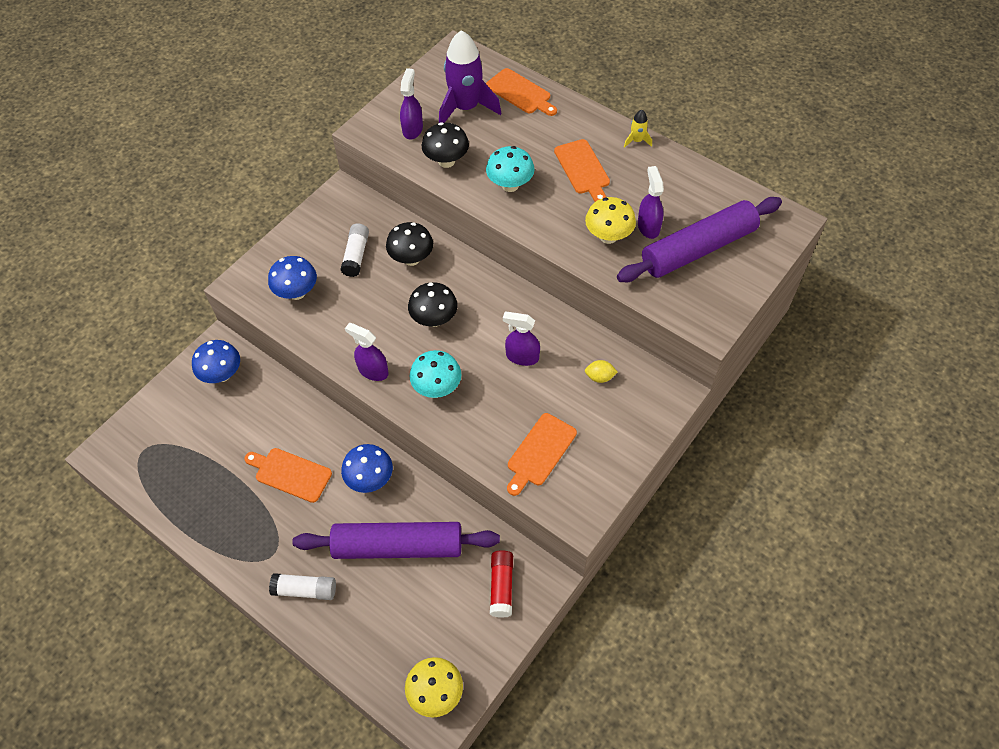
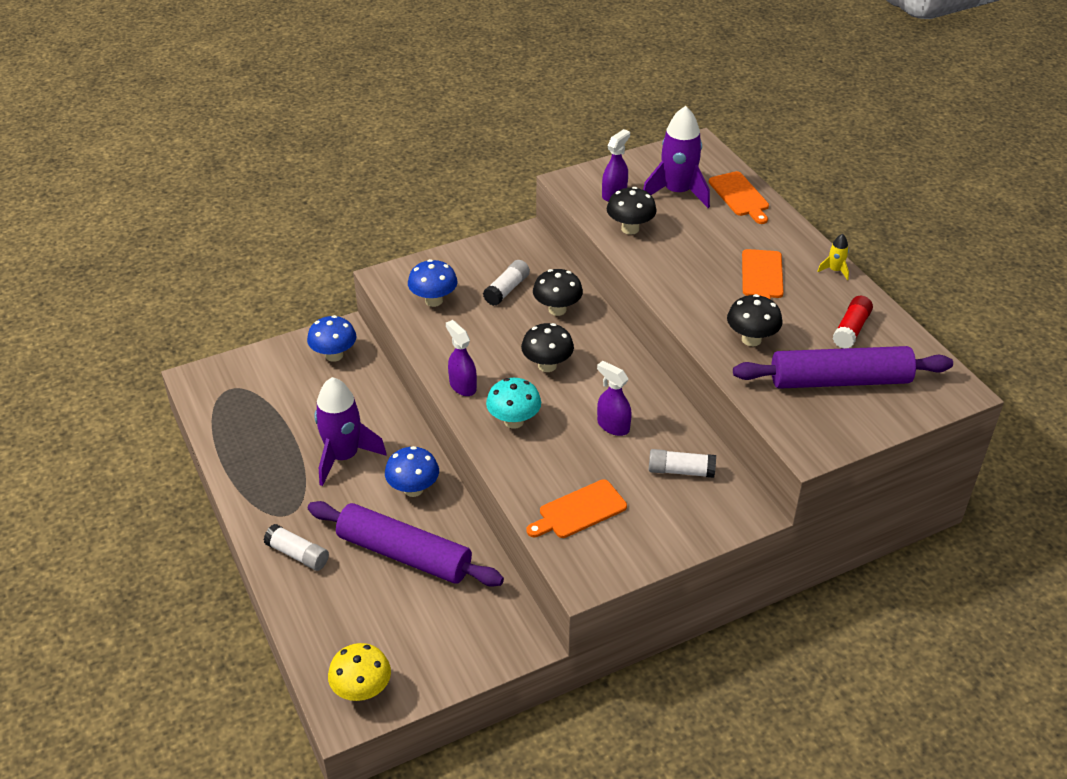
camera: 25 degrees right, 15 degrees down
(290, 474) = (344, 456): orange cutting board -> purple rocket
(501, 586) = (481, 629): red glue stick -> red glue stick (851, 329)
(510, 185) = (679, 267): turquoise mushroom -> none
(599, 377) = (681, 471): yellow lemon -> white glue stick
(608, 236) = (751, 339): yellow mushroom -> black mushroom
(648, 226) = (798, 345): purple spray bottle -> none

